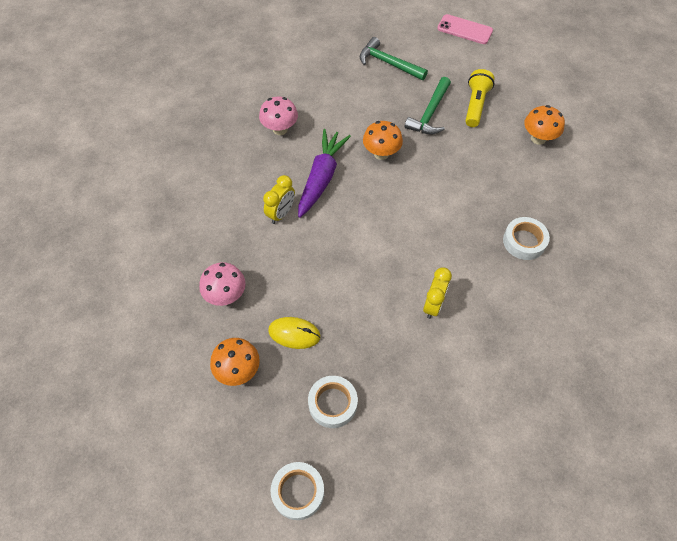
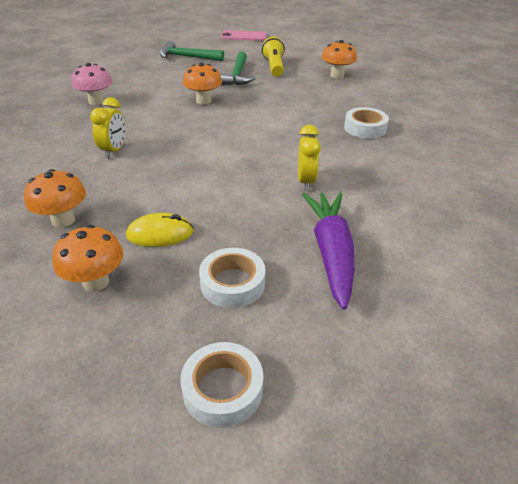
camera: 20 degrees left, 20 degrees down
(226, 295) = (63, 220): pink mushroom -> orange mushroom
(321, 178) = (150, 122): purple carrot -> purple carrot (331, 253)

